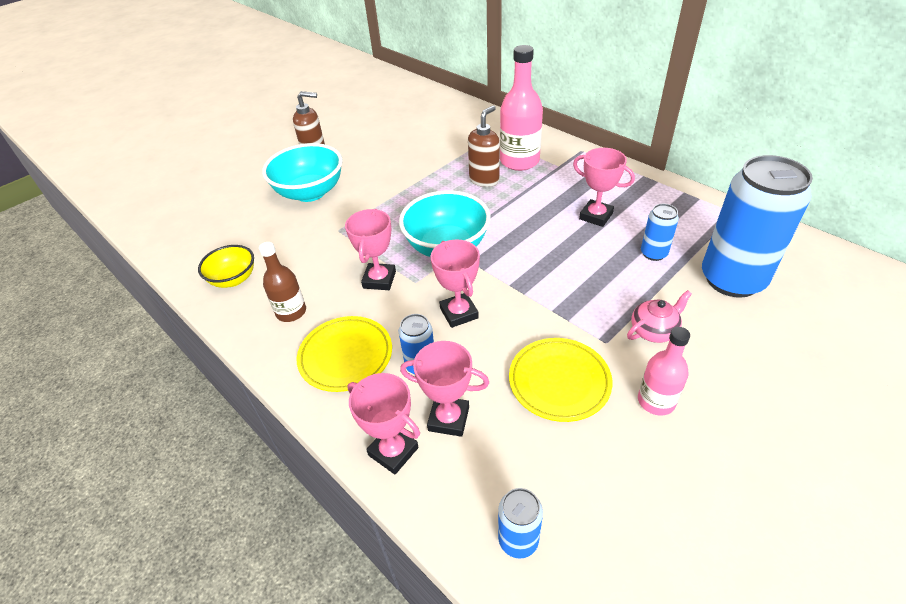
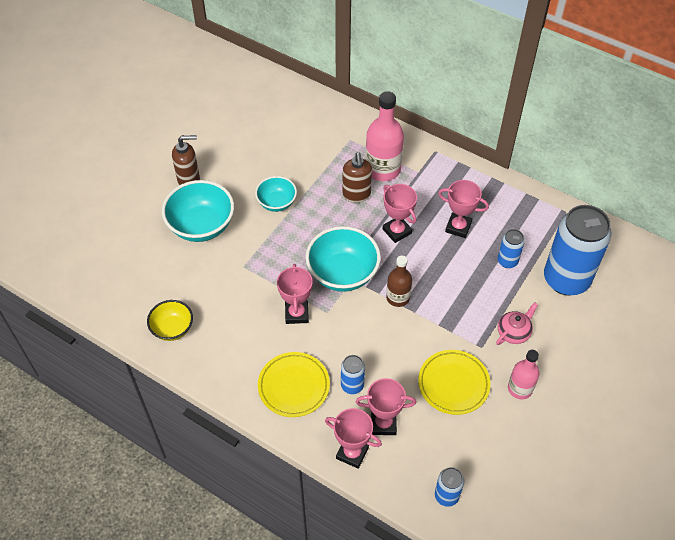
camera: 15 degrees left, 10 degrees up
(291, 312) = (235, 353): brown bottle -> brown bottle (398, 297)
(396, 180) = (277, 203): none -> turquoise bowl
(459, 313) = (369, 336): pink trophy -> pink trophy (397, 231)
(484, 180) = (356, 195): brown soap dispenser -> brown soap dispenser turned 150 degrees clockwise

